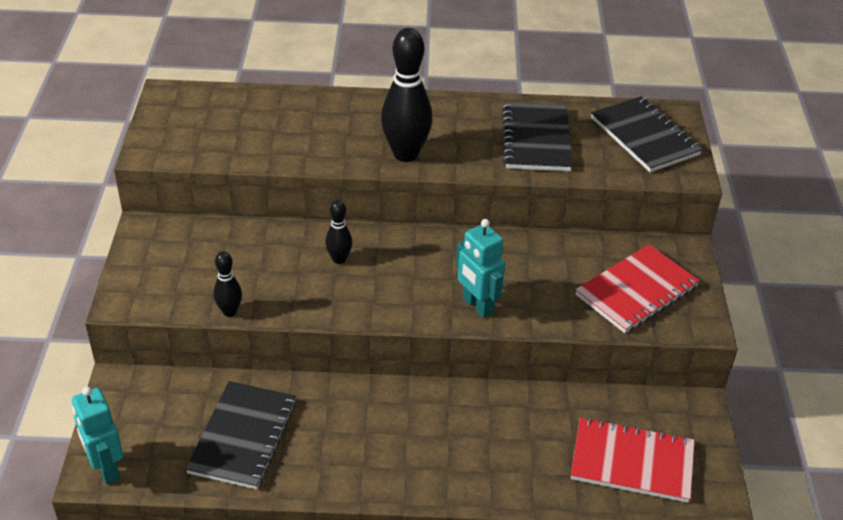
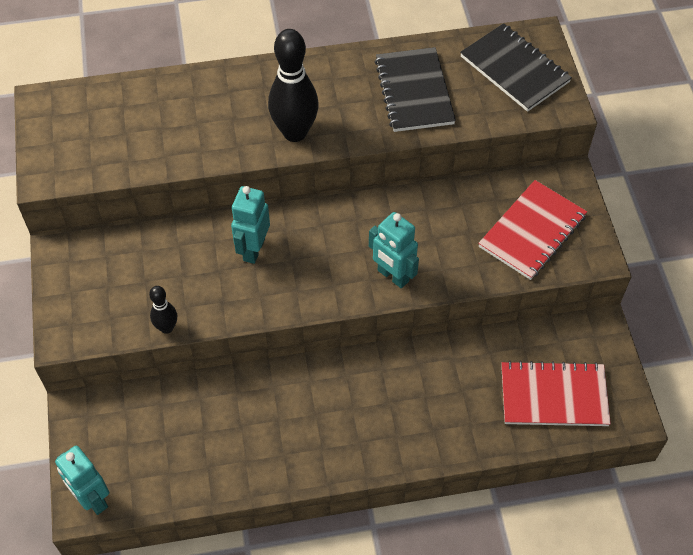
camera: 10 degrees left, 15 degrees up
(243, 436) = (206, 441): black notebook -> none
(339, 259) = (253, 249): black bowling pin -> turquoise robot

